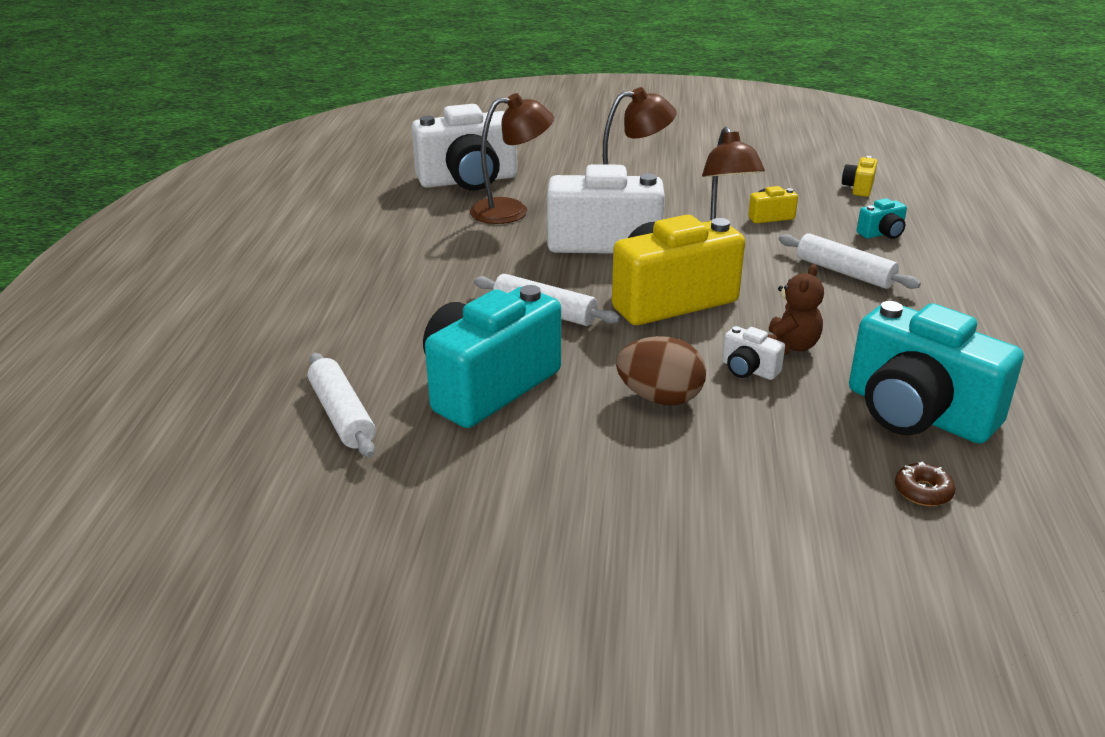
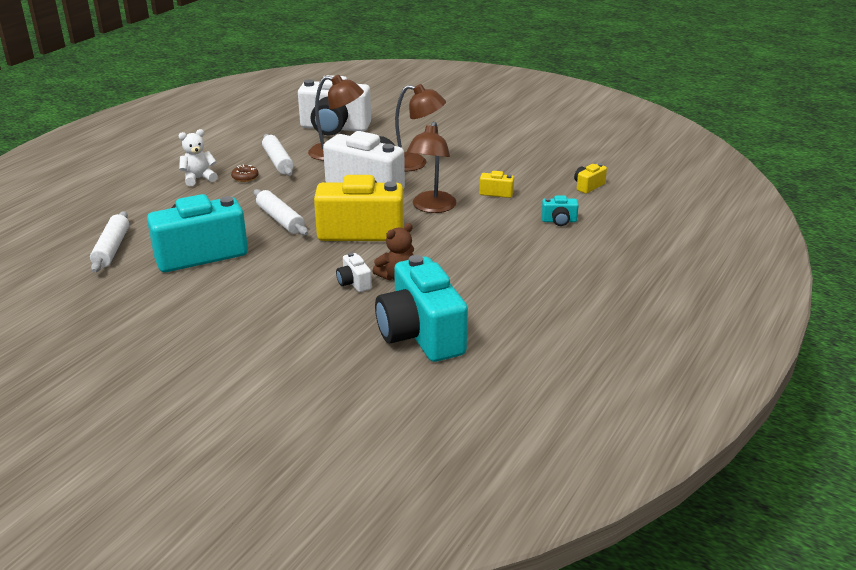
camera: 25 degrees right, 0 degrees up
(357, 283) = (199, 178): none -> white teddy bear
(660, 398) = (283, 285): brown egg -> none
(844, 272) = (496, 240): white rolling pin -> white rolling pin (278, 161)
(923, 491) = (362, 376): brown donut -> brown donut (245, 177)

